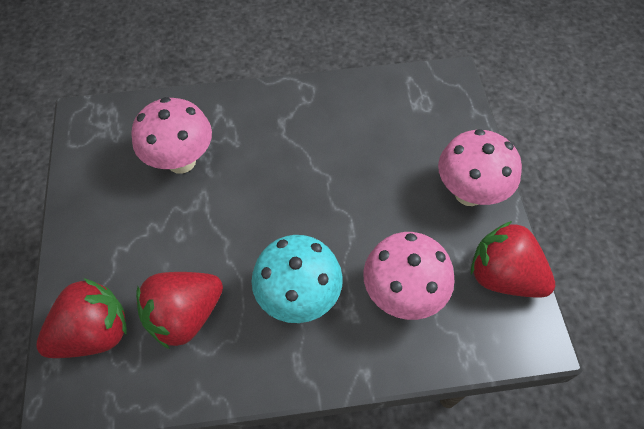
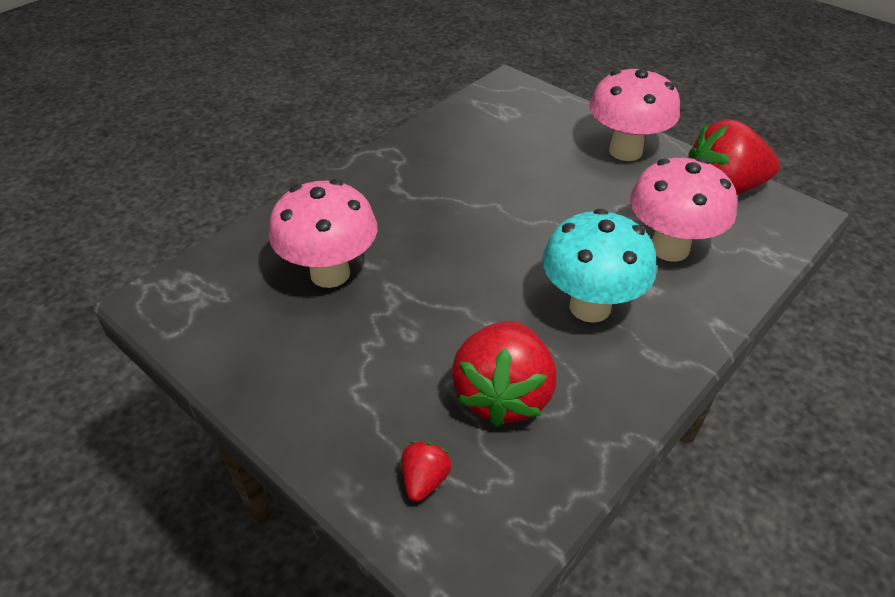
camera: 40 degrees left, 15 degrees down
(94, 333) = (424, 480): red strawberry -> red strawberry, size x0.46

